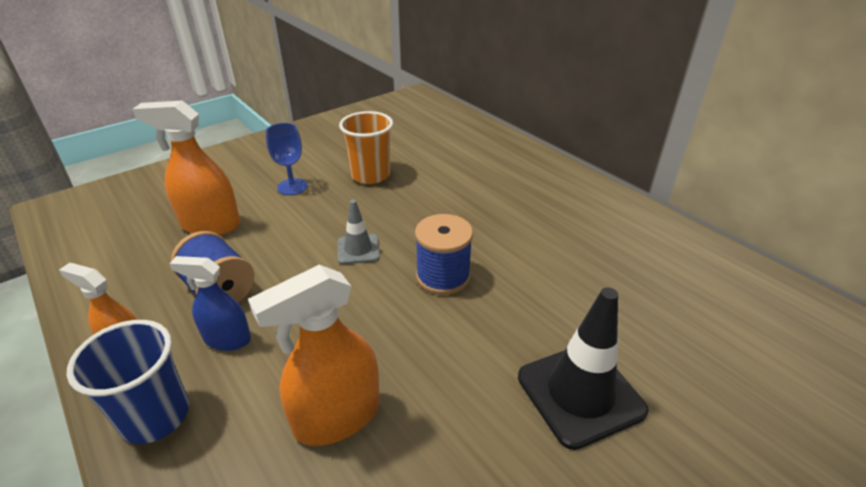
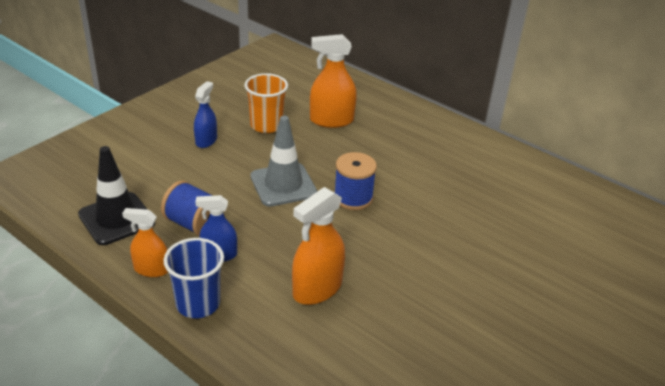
camera: 15 degrees left, 0 degrees up
(210, 225) = (156, 177): orange spray bottle -> orange spray bottle (331, 120)
(292, 187) = (206, 141): blue goblet -> blue spray bottle
(358, 249) = (283, 185): grey traffic cone -> grey traffic cone, size x1.79
(580, 393) = (462, 258): black traffic cone -> black traffic cone (116, 219)

